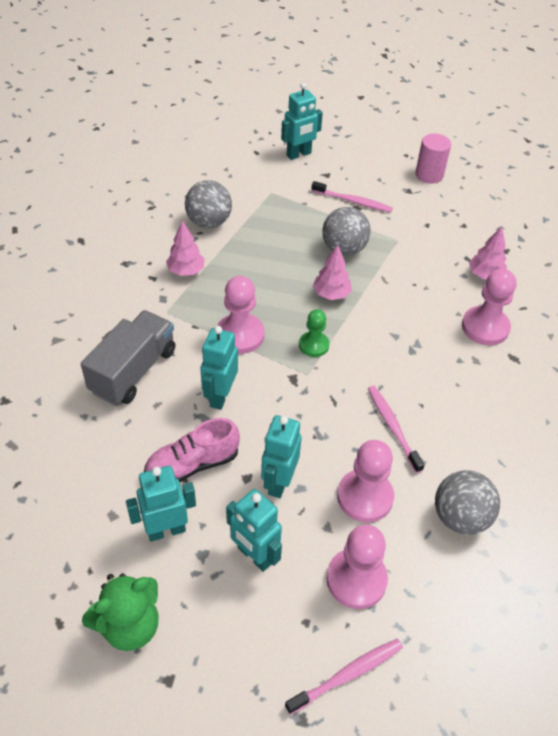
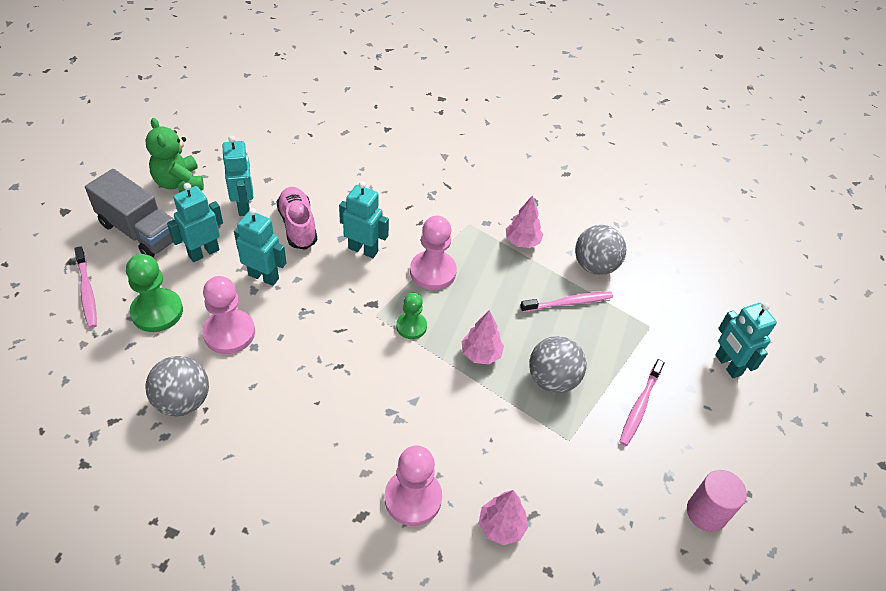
camera: 95 degrees right, 0 degrees up
(133, 371) = (402, 198): grey truck -> grey truck (140, 231)
(356, 579) = (157, 312): pink pawn -> green pawn
(392, 427) = (296, 371): pink toothbrush -> pink toothbrush (568, 303)

